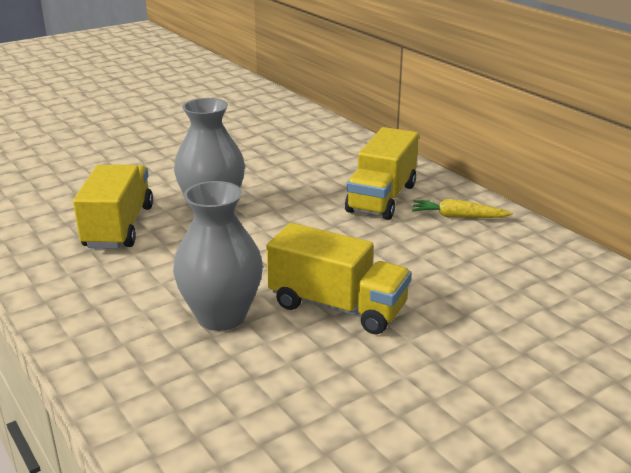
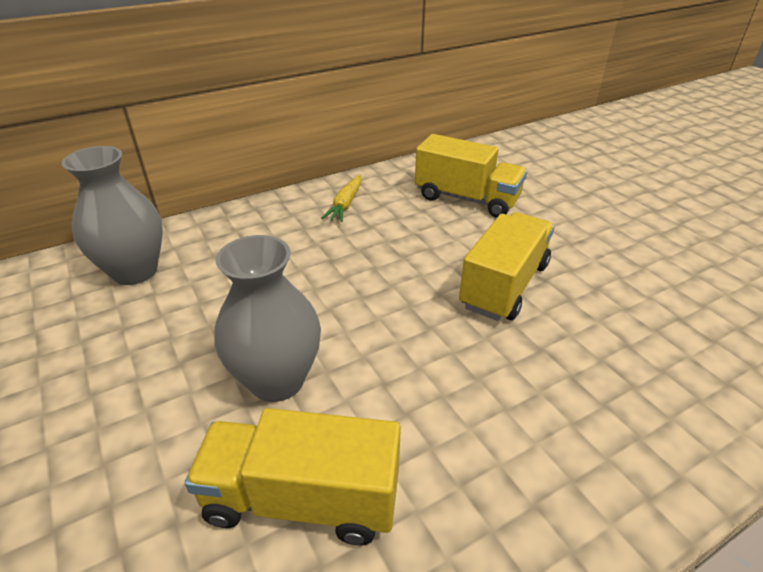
camera: 85 degrees left, 10 degrees up
(221, 316) = (535, 367): grey vase -> grey vase (135, 271)
(381, 198) = (293, 241): yellow truck -> yellow truck (466, 199)

